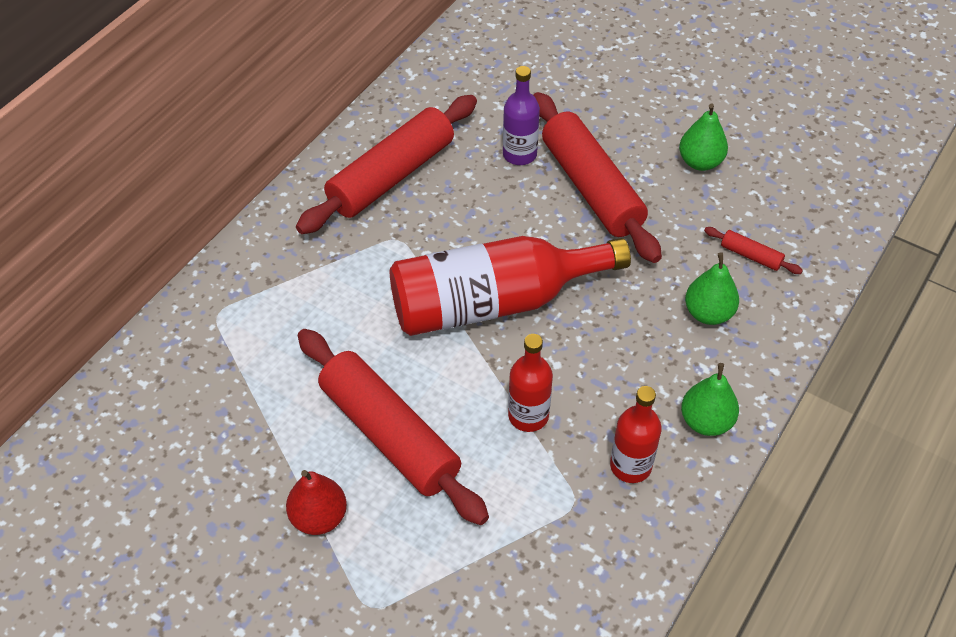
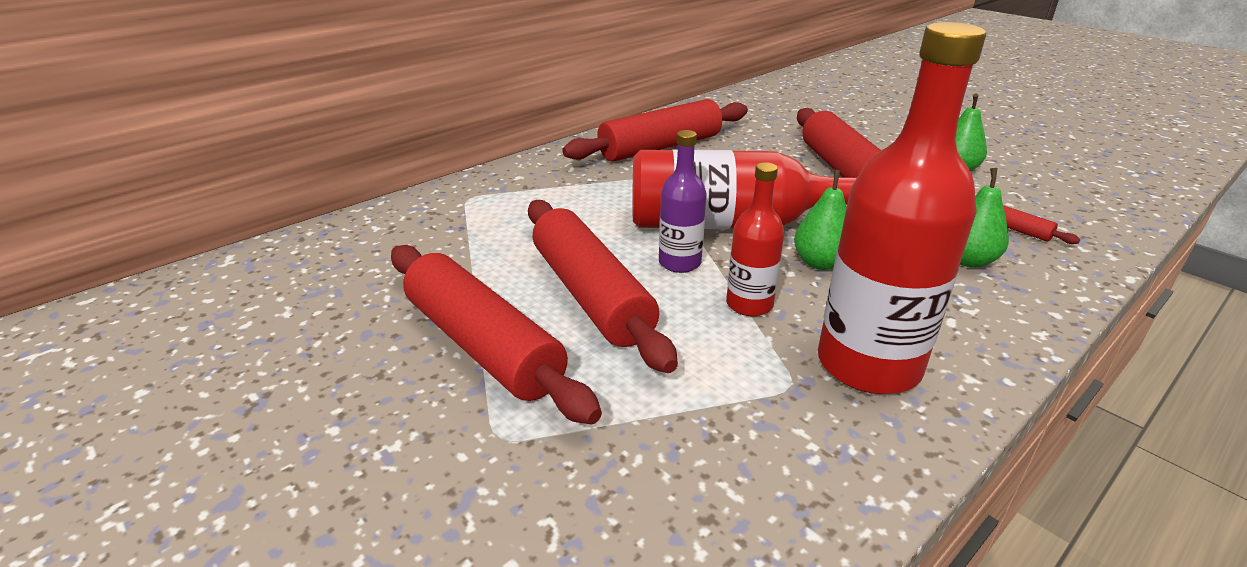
camera: 15 degrees right, 20 degrees down
(319, 517) = (483, 345): red pear -> red rolling pin
(519, 154) = (779, 149): purple bottle -> purple bottle (679, 263)
(630, 466) = (868, 364): red bottle -> red bottle, size x1.93
(706, 421) = (968, 342): green pear -> green pear (820, 263)

